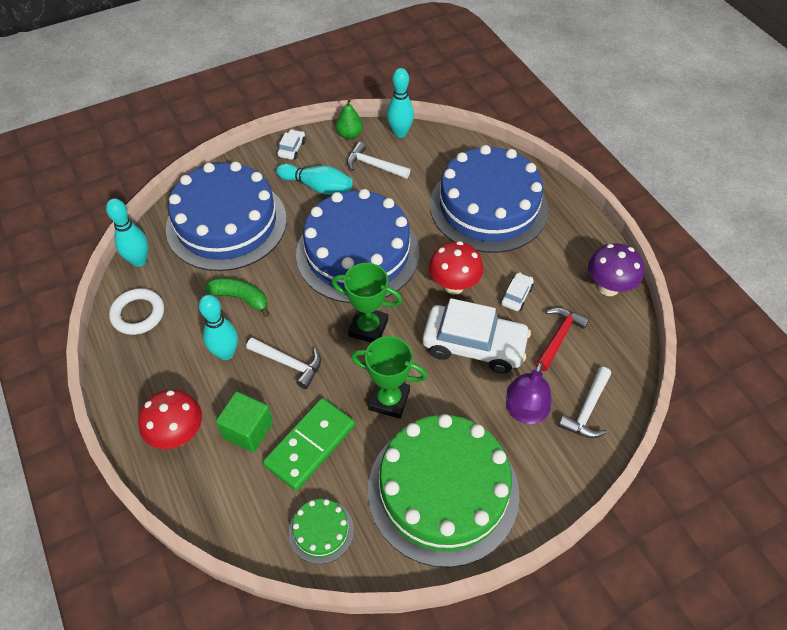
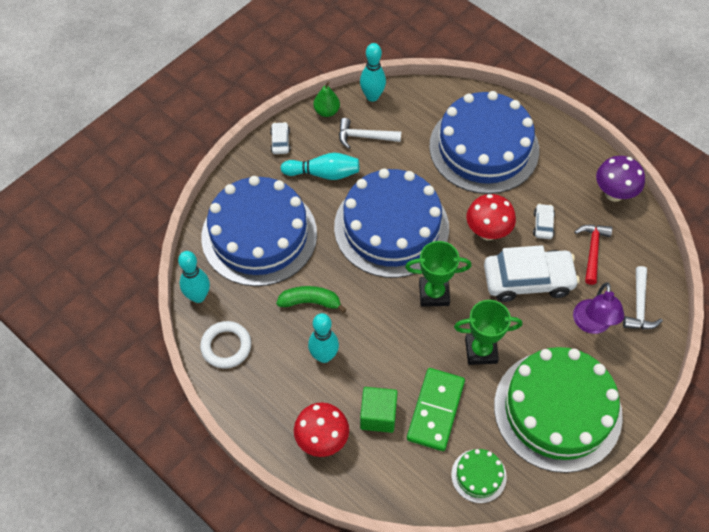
camera: 20 degrees left, 5 degrees up
(289, 363) = (382, 347): white hammer -> none

